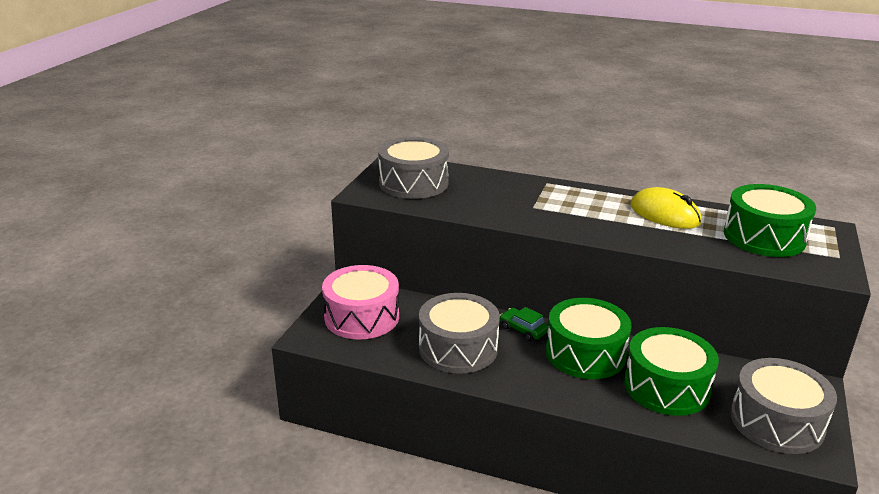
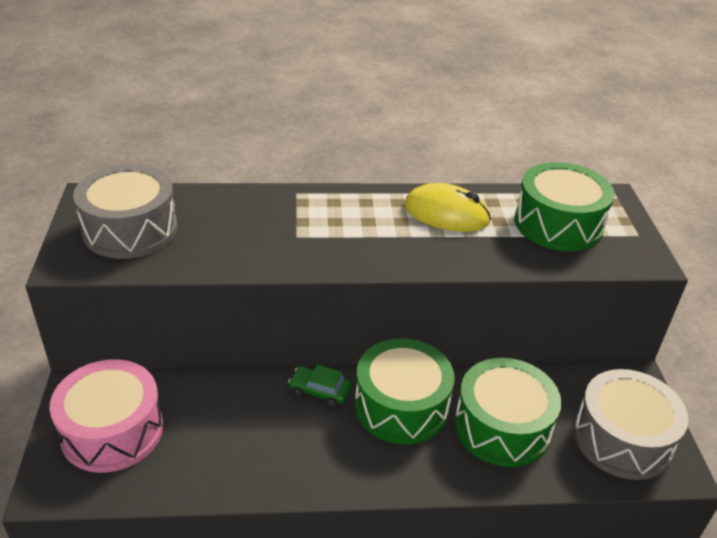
camera: 25 degrees left, 10 degrees up
(458, 348) = (254, 444): grey drum -> none

